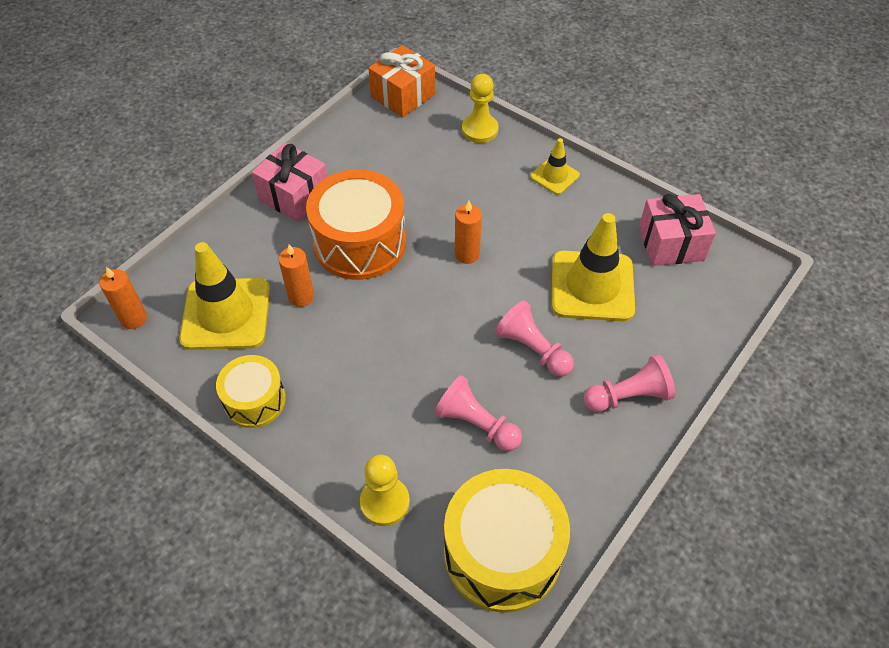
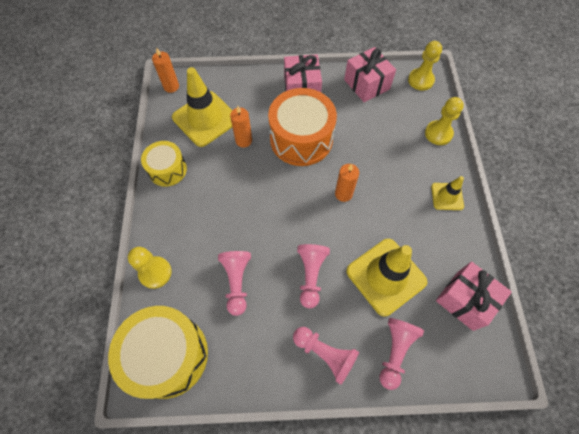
camera: 50 degrees right, 10 degrees up
(356, 139) = (366, 84): none -> pink gift
(403, 95) = (420, 80): orange gift -> yellow pawn
(674, 335) = (395, 352): none -> pink pawn

